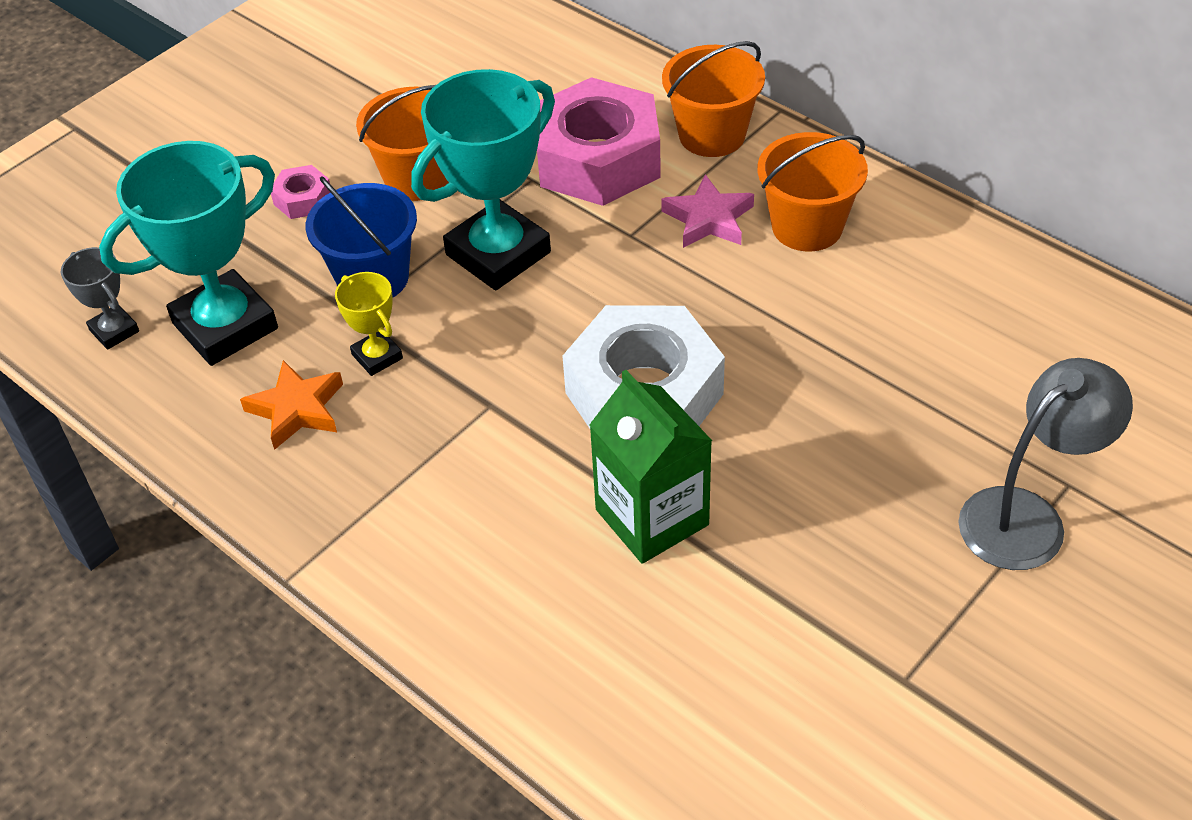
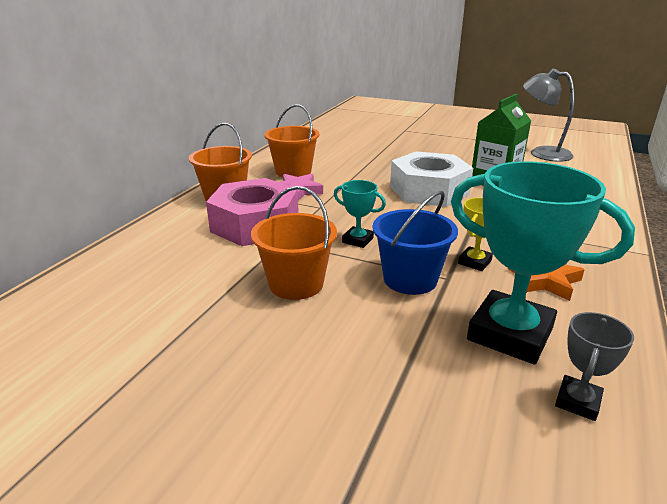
camera: 110 degrees left, 20 degrees down
(303, 199) = (345, 335): pink nut -> none
(498, 253) = (358, 240): turquoise trophy -> turquoise trophy, size x0.47
(1027, 516) = (424, 133): grey lamp -> grey lamp (542, 153)

